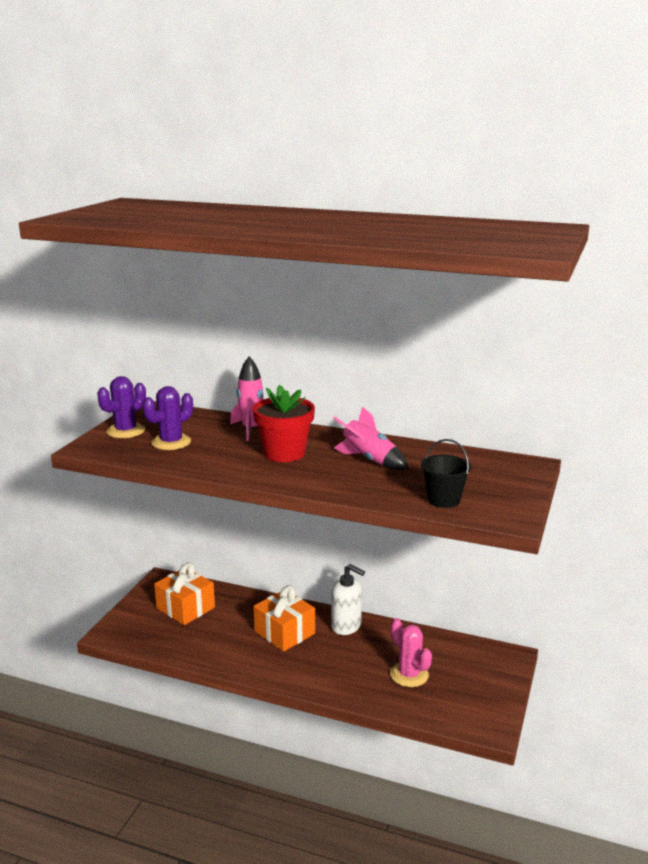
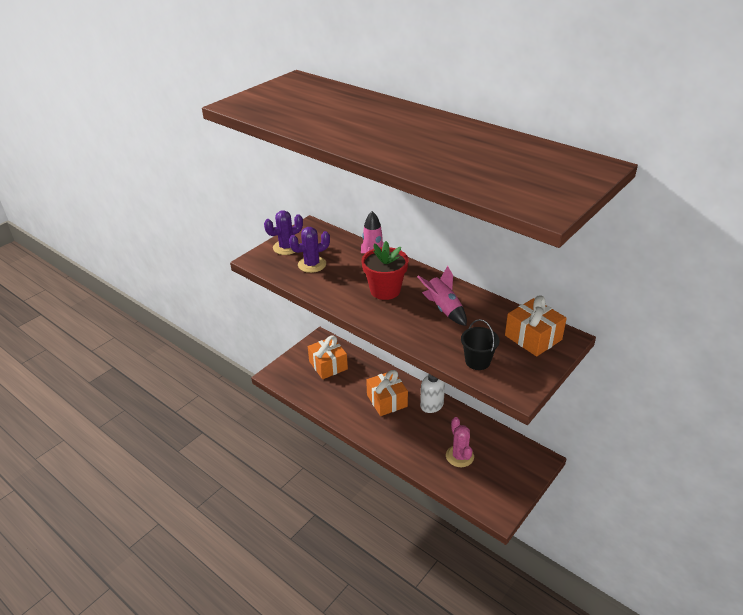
camera: 20 degrees right, 15 degrees up
(493, 469) = (533, 337): none -> orange gift

